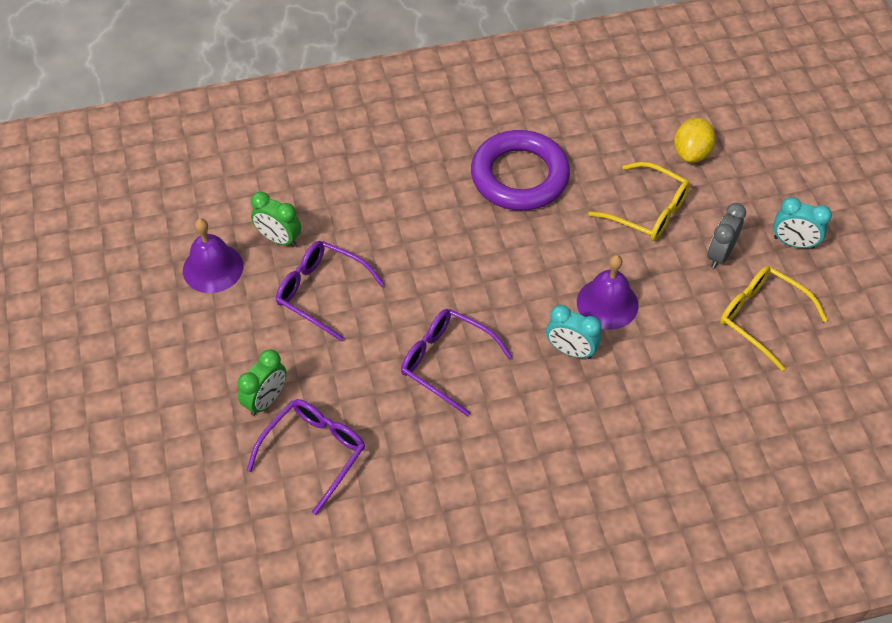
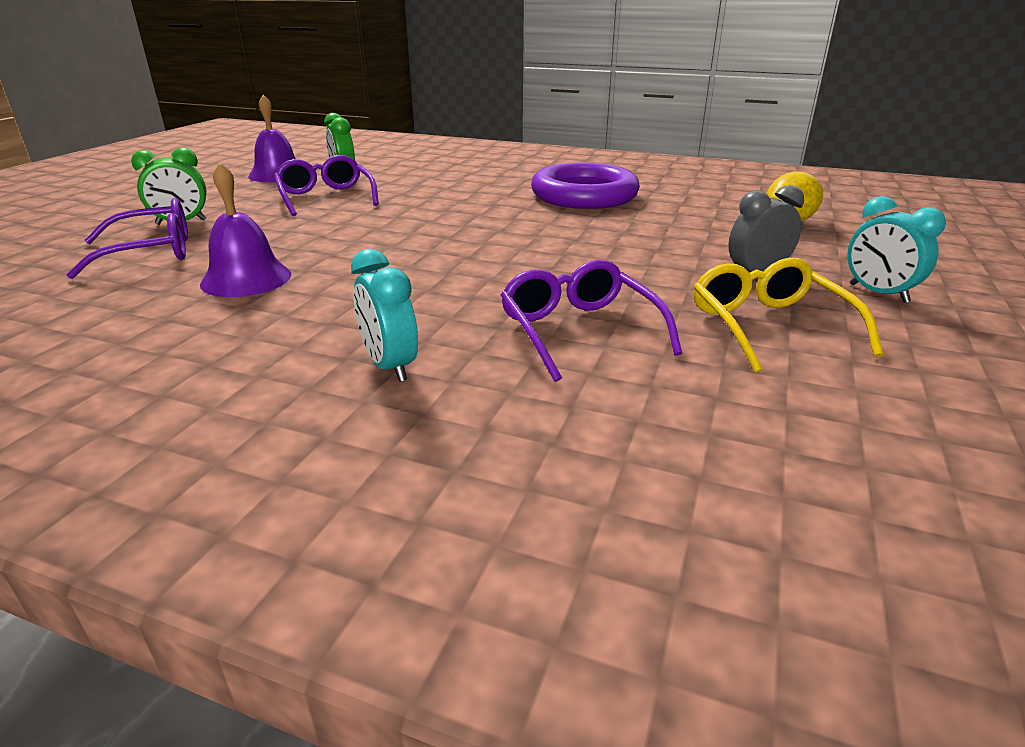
camera: 35 degrees right, 25 degrees down
(446, 362) = (352, 248): purple glasses -> purple glasses (579, 331)
(570, 351) = (483, 277): turquoise clock -> turquoise clock (389, 366)
(607, 303) = (570, 265): purple bell -> purple bell (246, 279)
(647, 211) = (695, 235): yellow glasses -> none

